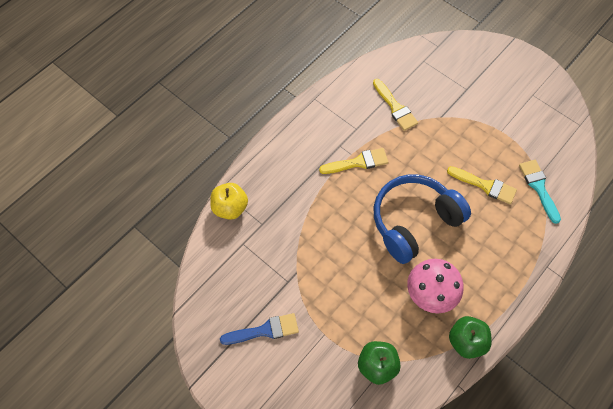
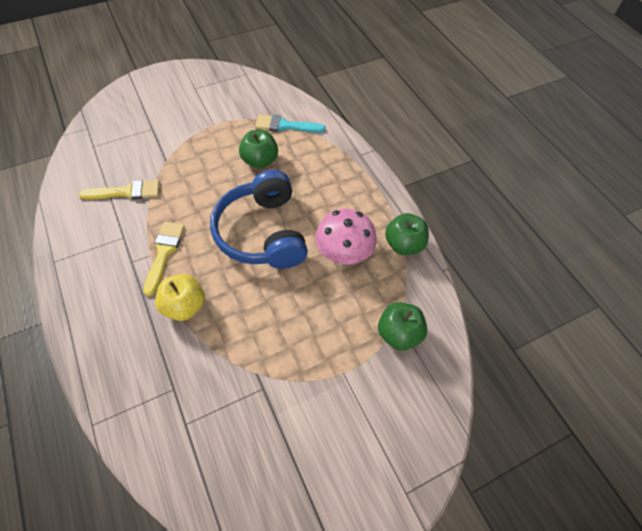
camera: 70 degrees left, 5 degrees down
(230, 208) = (127, 421): yellow apple -> yellow apple (184, 306)
(264, 330) = (310, 442): blue brush -> none
(485, 185) = (260, 161): yellow brush -> green apple

